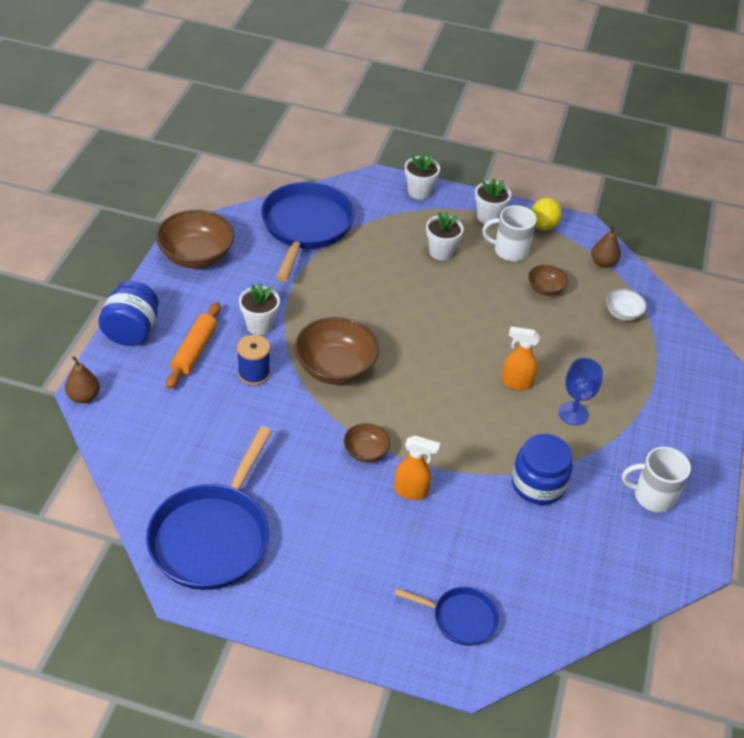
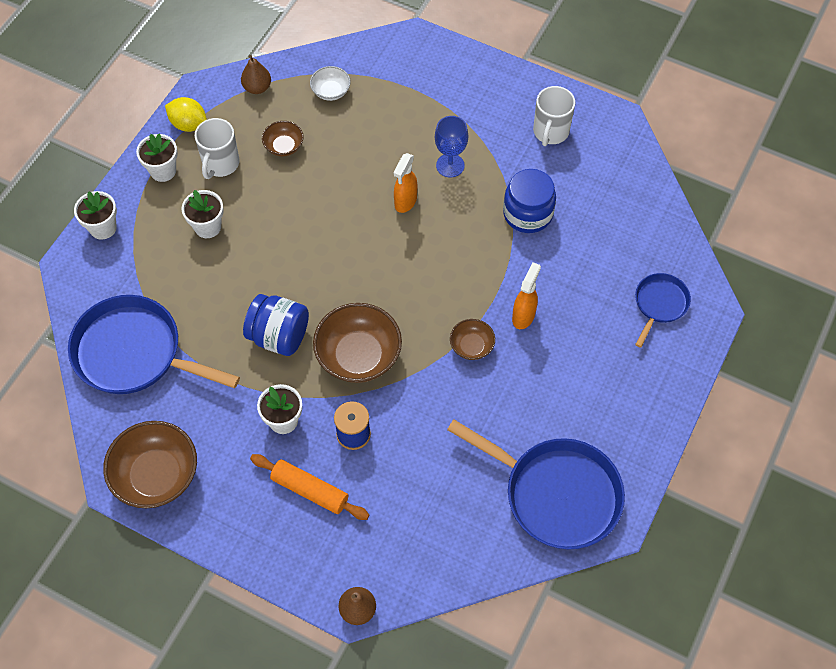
camera: 75 degrees left, 15 degrees up
(132, 331) = (266, 554): blue jar -> blue jar (279, 336)

